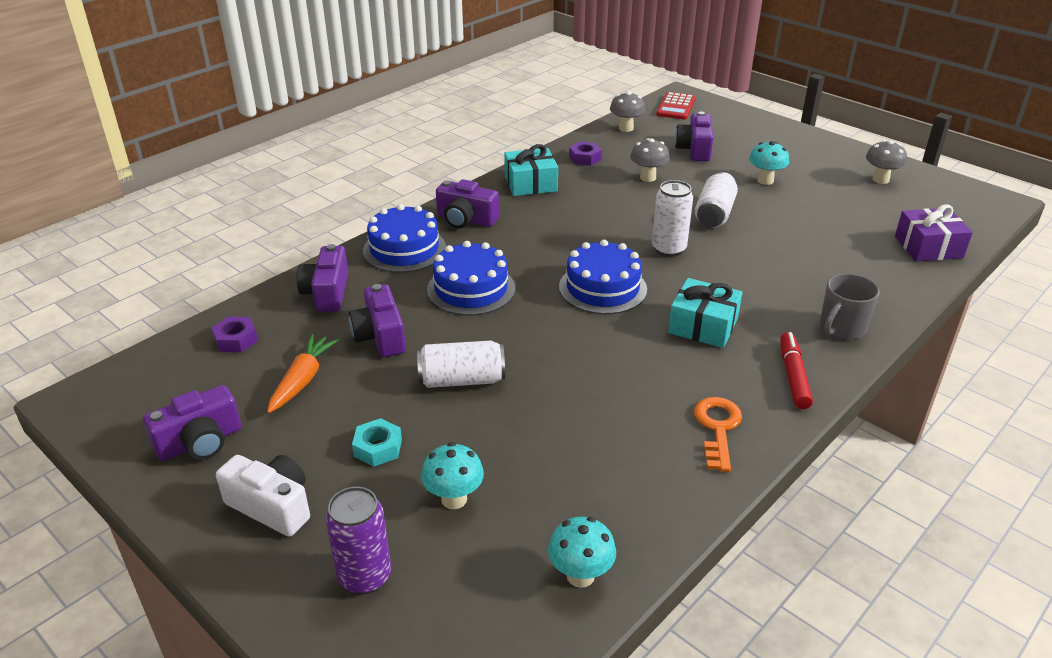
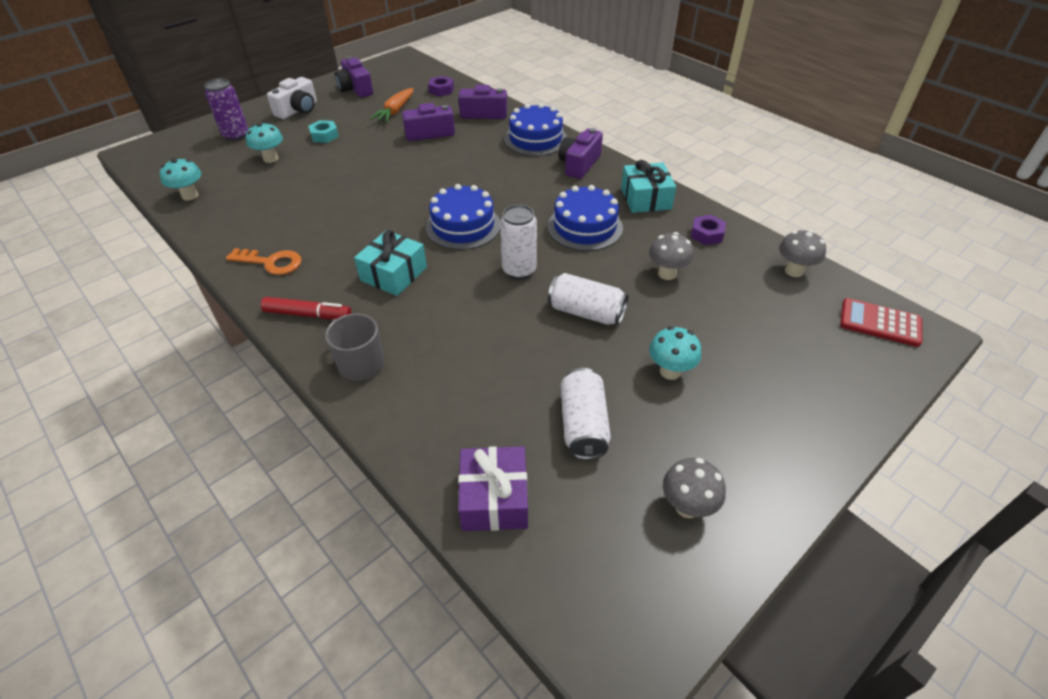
camera: 95 degrees right, 10 degrees up
(303, 379) = (395, 111): orange carrot -> orange carrot turned 90 degrees clockwise
(462, 380) = (372, 161): white can -> white can (583, 425)
(471, 289) = (476, 166): blue cake -> blue cake (585, 227)
(694, 149) = (747, 321): purple camera -> none

